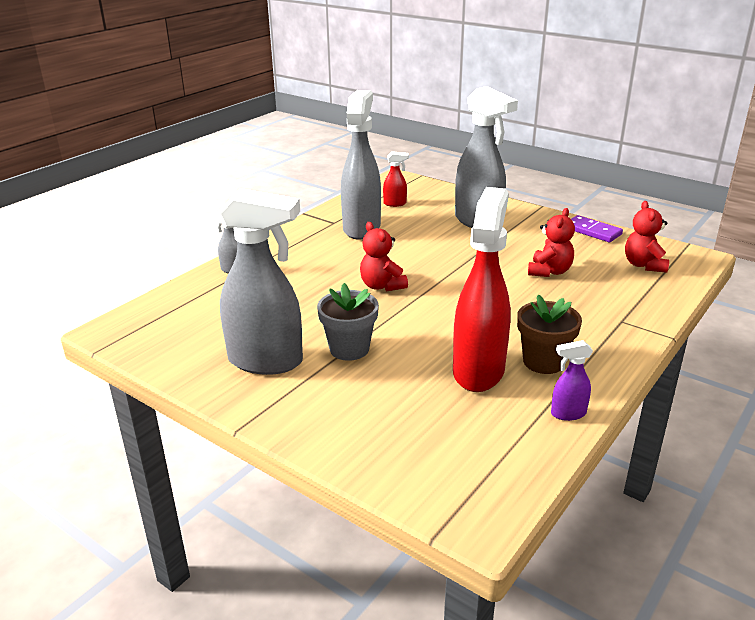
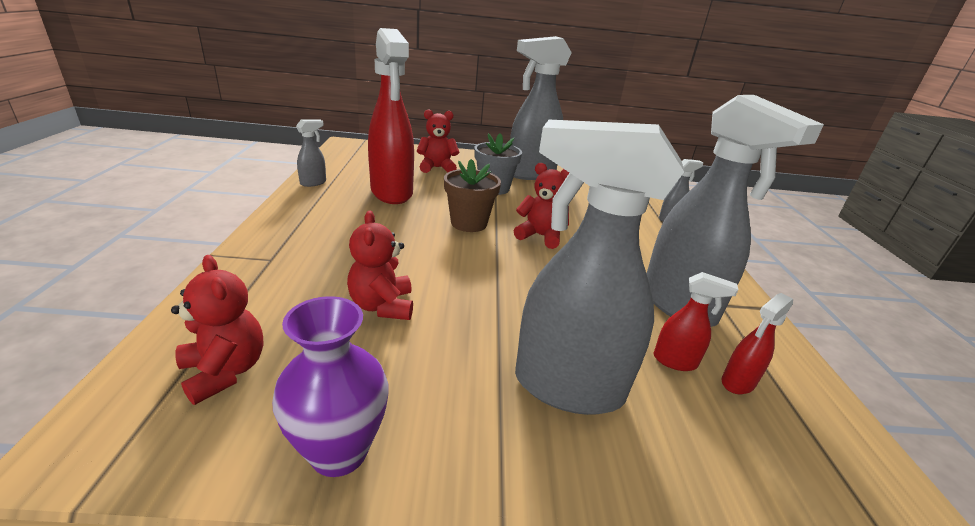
camera: 140 degrees right, 0 degrees up
(380, 406) = (437, 168): none -> red teddy bear
(411, 214) = (675, 361): none -> red spray bottle
(543, 362) = (344, 207): brown flower pot -> brown flower pot (469, 223)
(567, 414) = (313, 183): purple spray bottle -> grey spray bottle
(592, 231) = (339, 451): purple domino -> purple vase

